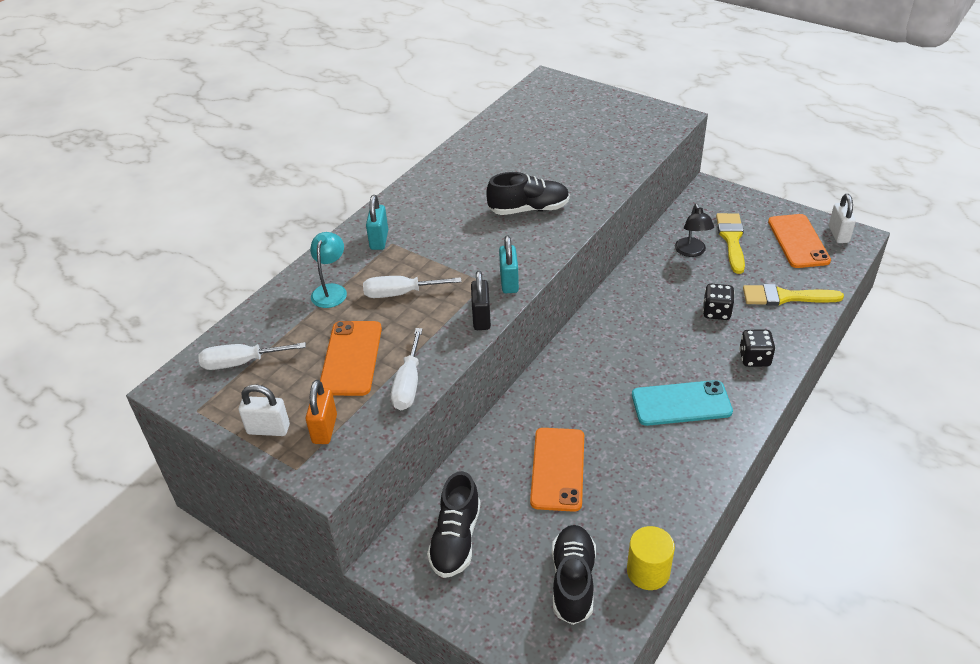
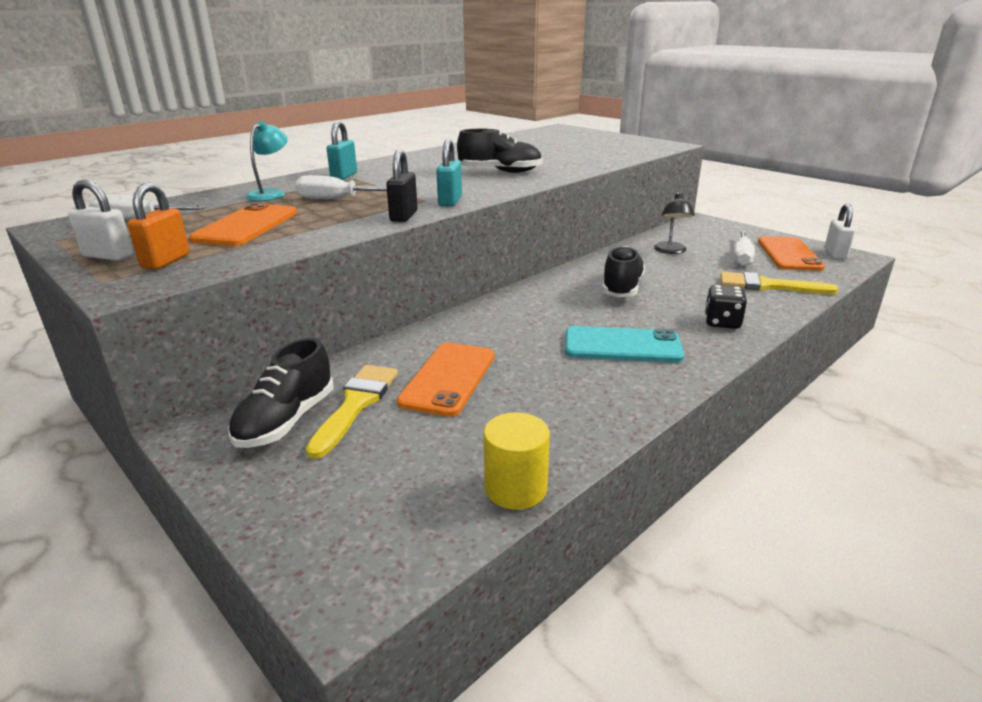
camera: 10 degrees right, 15 degrees down
(408, 384) = (288, 244): white screwdriver -> white screwdriver (741, 257)
(573, 581) = (406, 483): black shoe -> black shoe (622, 288)
(716, 312) = (686, 288): black dice -> none
(731, 239) = (716, 248): yellow brush -> yellow brush (356, 404)

